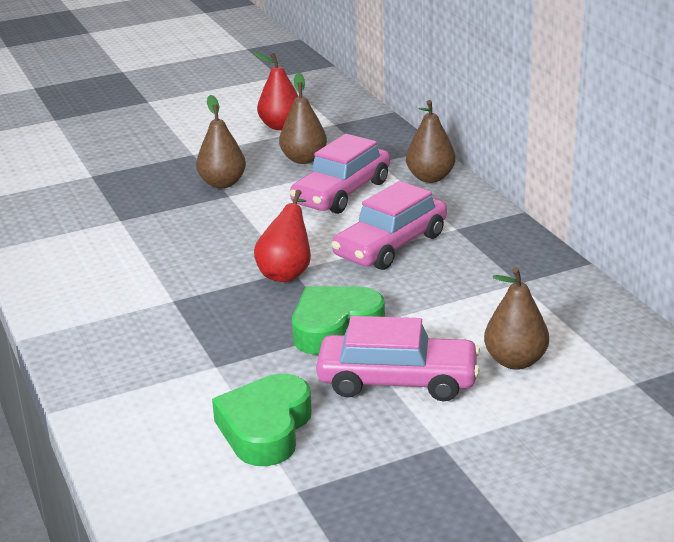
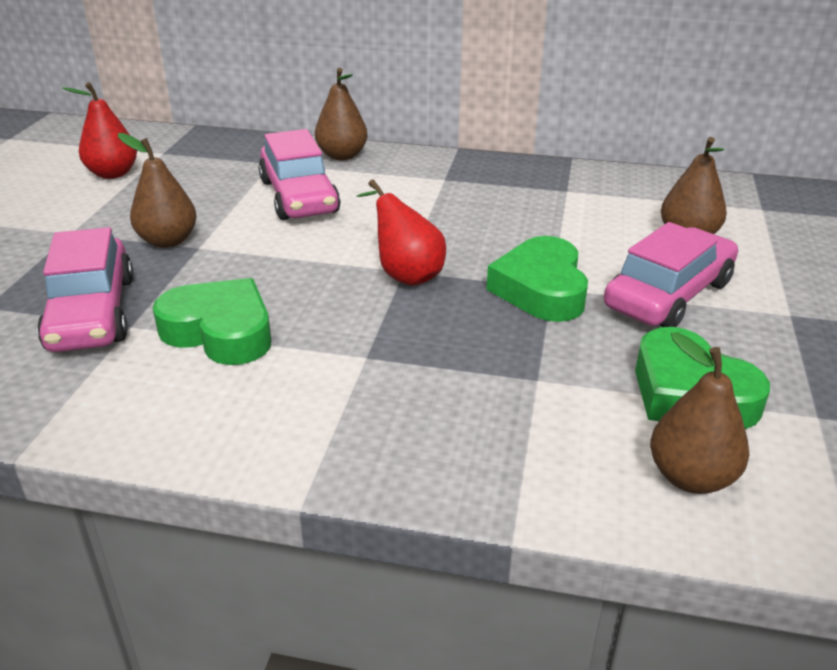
camera: 55 degrees left, 5 degrees up
(144, 246) = (220, 332): none -> green heart
(303, 159) = (201, 188): brown pear -> brown pear (690, 477)
(390, 245) = (431, 212): pink car -> pink car (92, 313)

